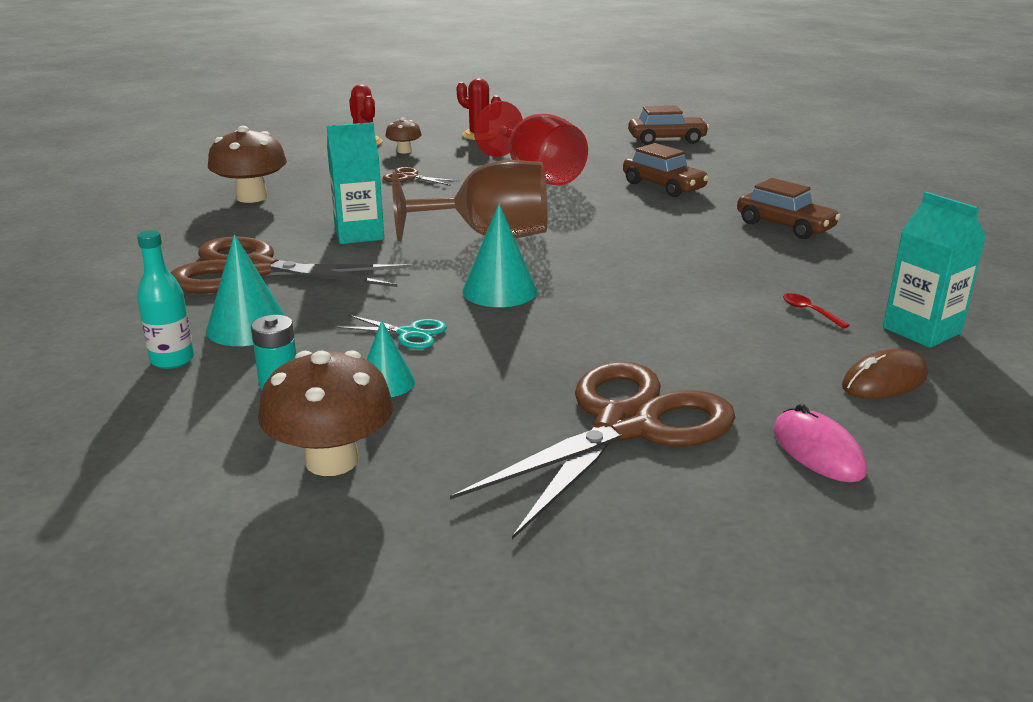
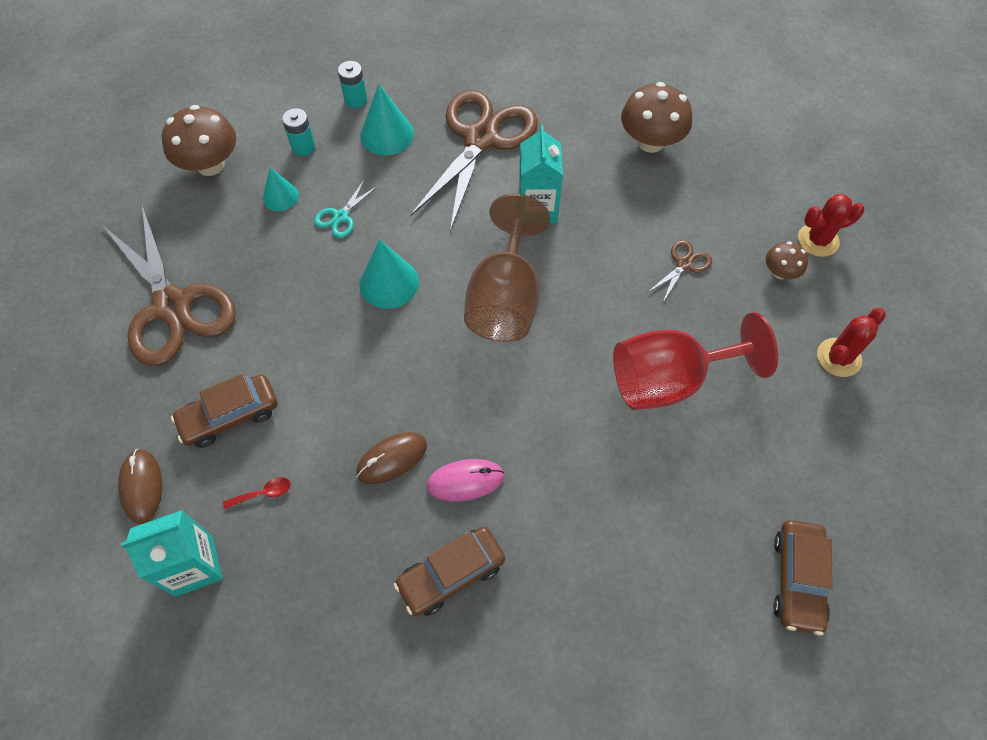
camera: 105 degrees right, 35 degrees up
(172, 360) = (356, 100): turquoise bottle -> turquoise battery
(663, 186) = (605, 500): brown car -> brown car (230, 416)
(708, 260) = (392, 459): none -> brown mouse
(817, 451) = (93, 398): pink mouse -> pink mouse (465, 481)

